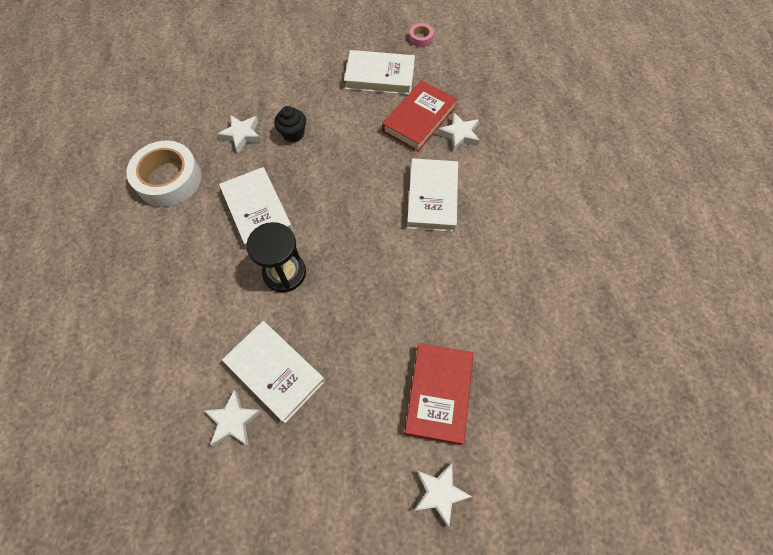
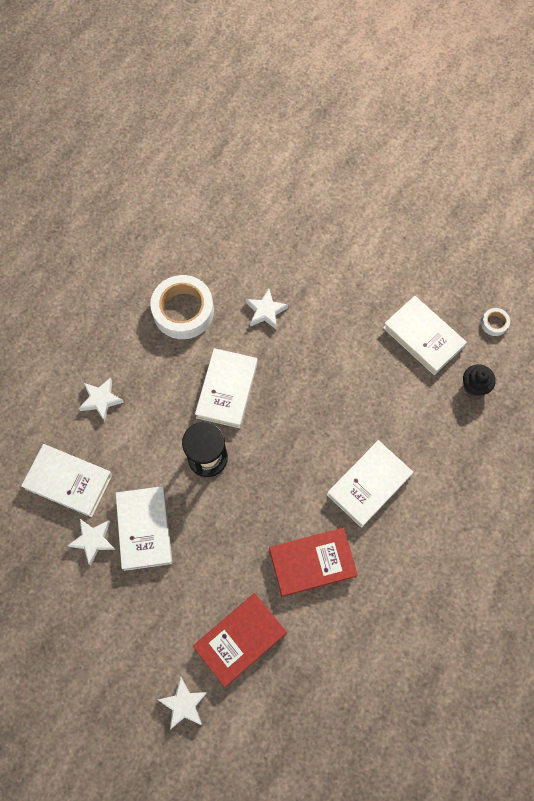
camera: 40 degrees right, 5 degrees up
(167, 388) = (69, 481): none -> white book
(293, 134) = (306, 340): black cupcake -> black cupcake (474, 386)
(419, 119) = (421, 405): red book -> red book (312, 562)
(421, 38) = (494, 323): pink tape -> white tape
(459, 135) = (442, 446): white star -> white star (101, 400)

